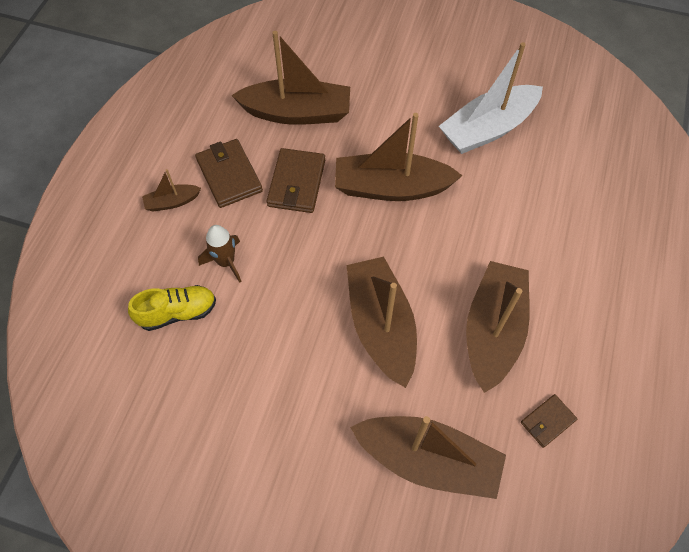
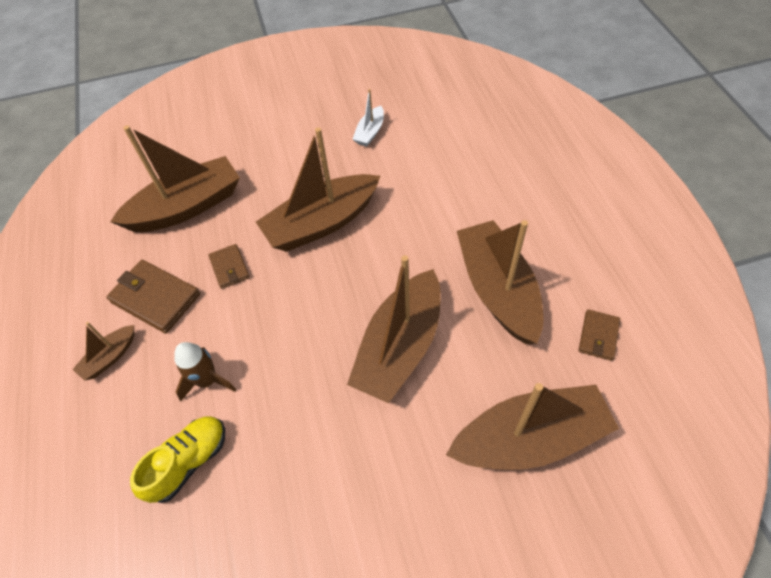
camera: 30 degrees left, 5 degrees down
(296, 183) = (229, 268): brown wallet -> brown wallet, size x0.58
(381, 326) = (400, 346): brown boat -> brown boat turned 105 degrees counterclockwise
(488, 129) = (370, 132): white boat -> white boat, size x0.46

